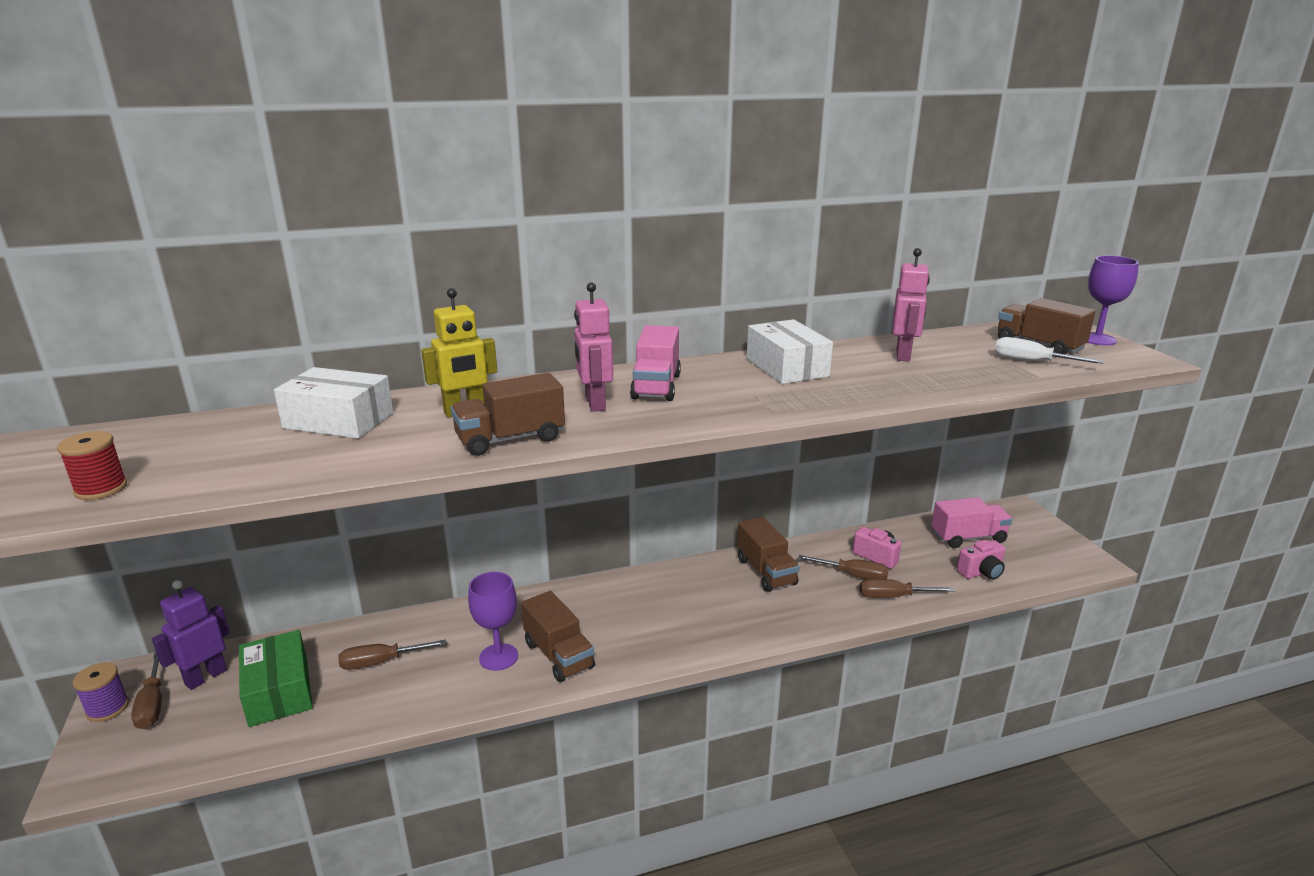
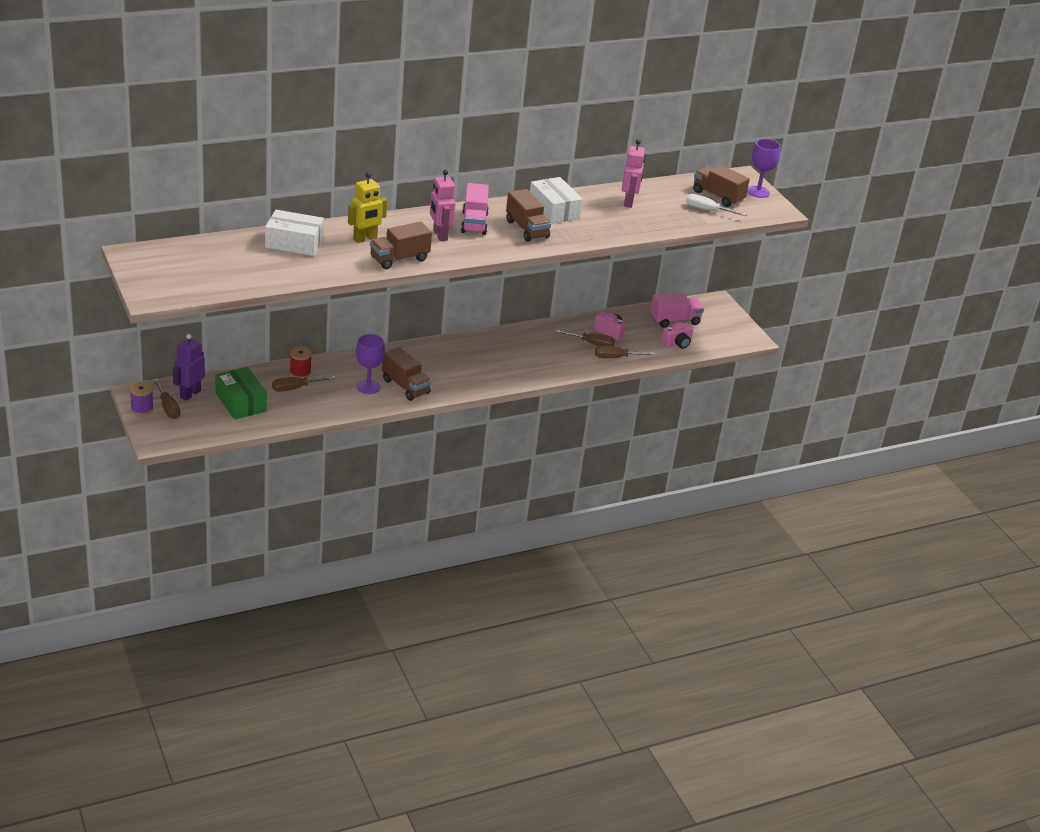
camera: 10 degrees left, 10 degrees up
(101, 489) = (198, 283): red spool -> red spool (300, 373)
(766, 572) = (534, 340): brown truck -> brown truck (527, 229)

